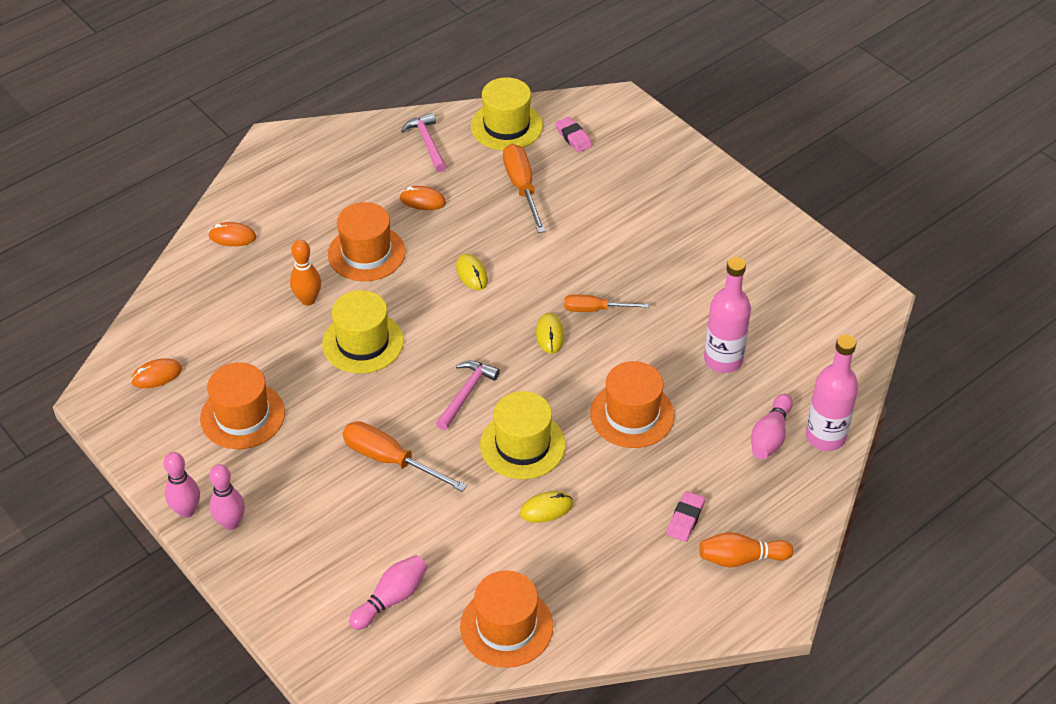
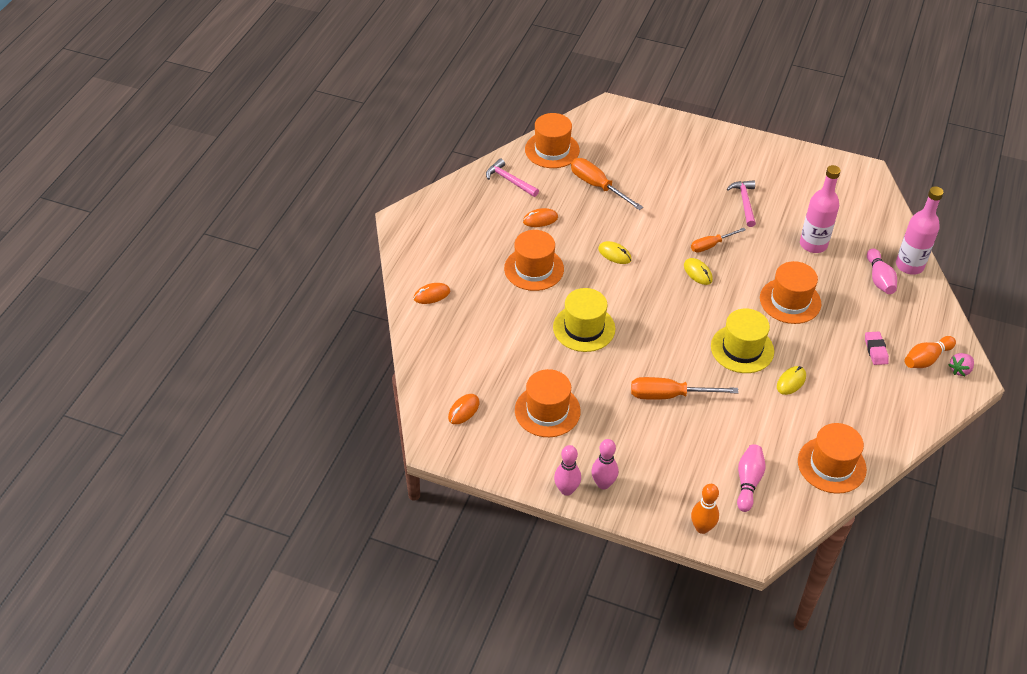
camera: 30 degrees left, 0 degrees up
(308, 300) = (522, 315): orange bowling pin -> orange bowling pin (702, 528)
(466, 393) = (679, 332): pink hammer -> pink hammer (744, 202)
(506, 126) = (552, 150): yellow hat -> orange hat
(573, 137) = (601, 141): pink eraser -> none
(772, 591) = (960, 370): none -> pink strawberry

